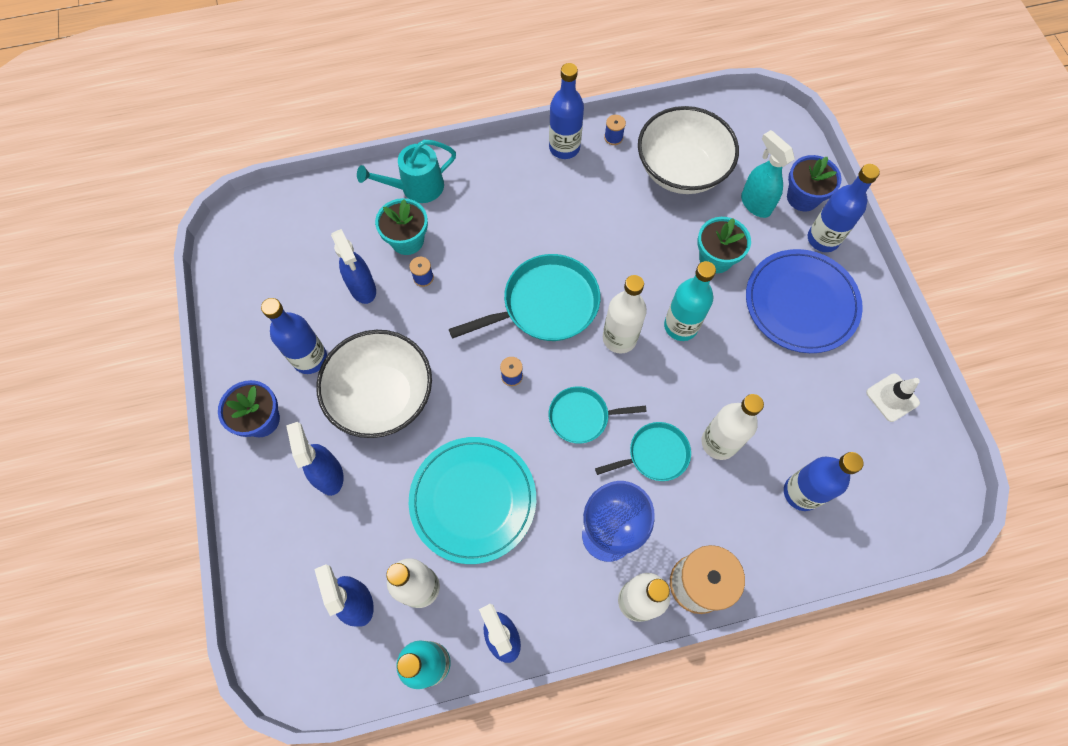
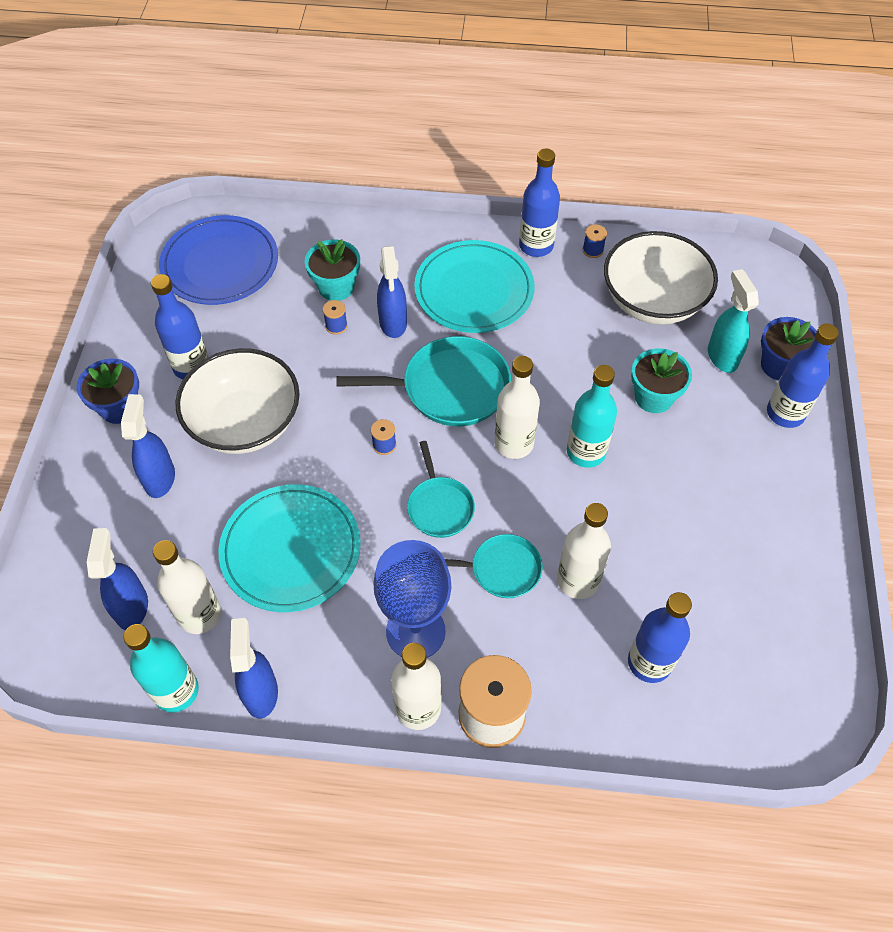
camera: 20 degrees right, 10 degrees down
(363, 288) = (272, 318): blue spray bottle -> blue spray bottle (393, 323)
(417, 187) = (368, 241): turquoise watering can -> none
(528, 206) = (474, 290): none -> turquoise plate
(582, 417) = (439, 507): turquoise pan -> turquoise pan turned 120 degrees counterclockwise
(801, 303) = (732, 470): blue plate -> blue plate (220, 264)
(892, 397) = (799, 599): white traffic cone -> none

